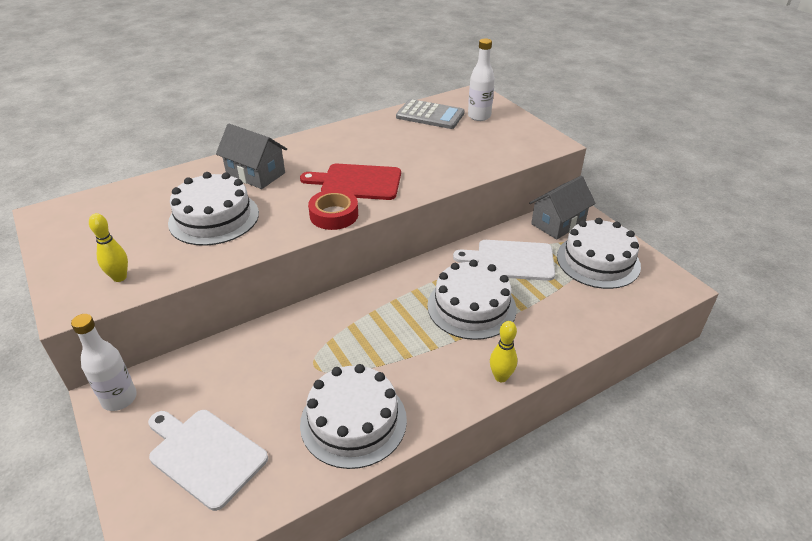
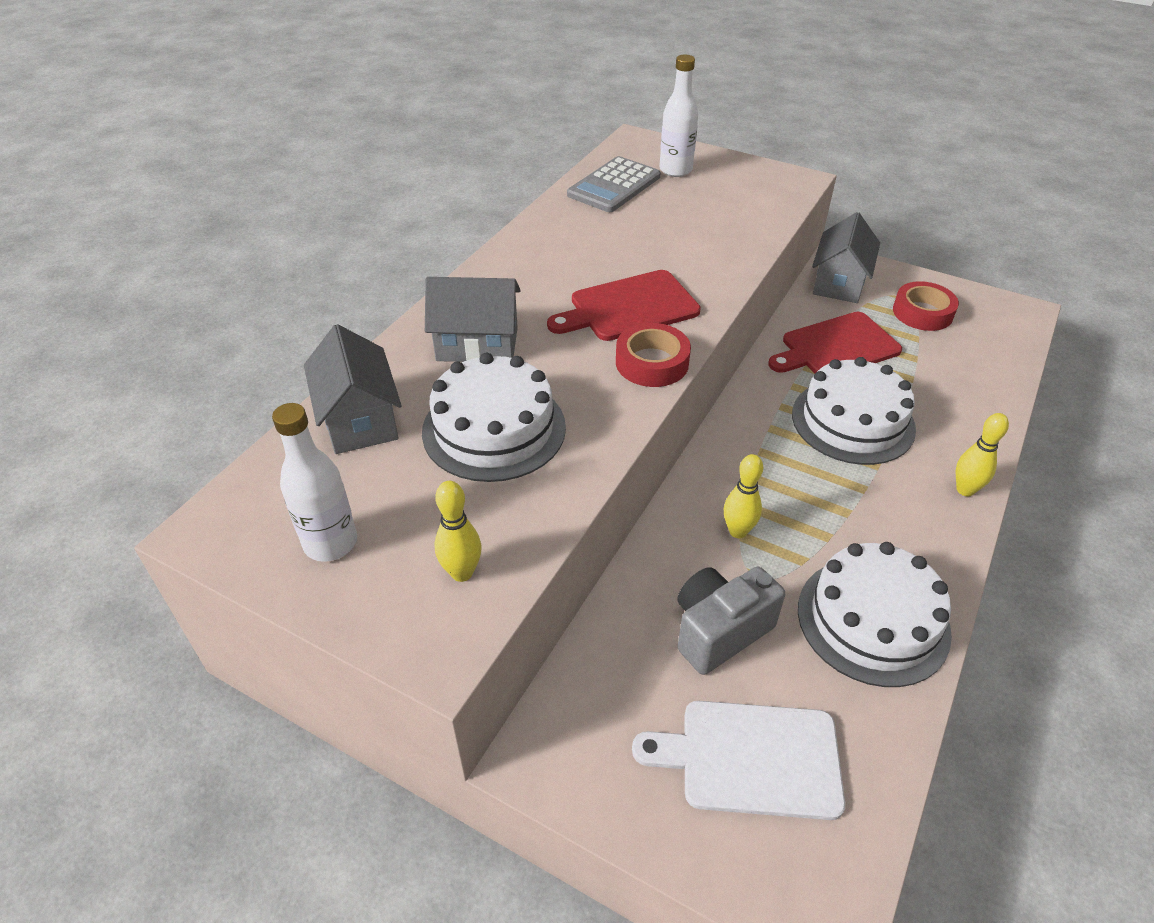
camera: 30 degrees left, 5 degrees up
(119, 399) = (556, 751): white bottle -> white bottle (330, 543)
(160, 190) = (360, 419): none -> grey house
(261, 383) = (719, 631): none -> grey camera
(330, 337) = (738, 531): none -> yellow bowling pin
(430, 115) = (614, 186): grey calculator -> grey calculator turned 135 degrees clockwise
(511, 260) = (836, 347): white cutting board -> red cutting board
(598, 261) = (922, 312): white cake -> red tape

